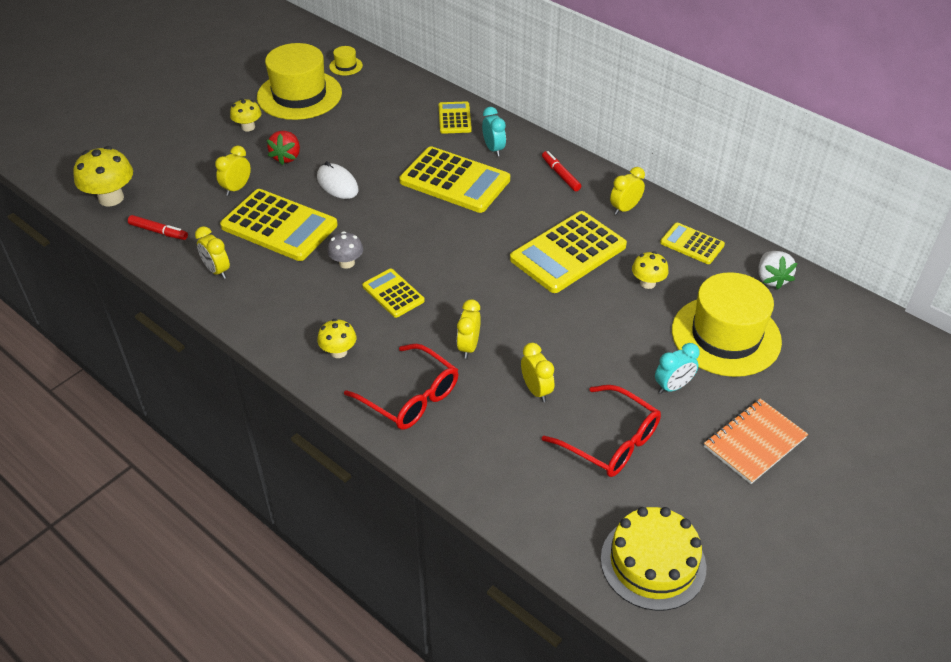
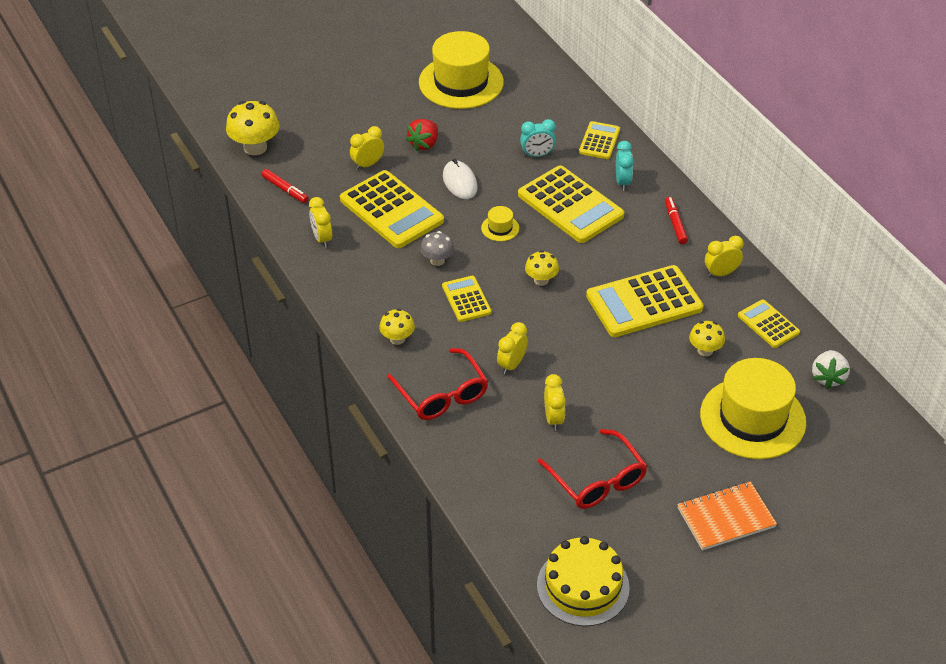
camera: 20 degrees right, 0 degrees up
(248, 127) = (400, 105): yellow mushroom -> yellow mushroom (541, 280)
(346, 66) = (517, 61): yellow hat -> yellow hat (500, 228)
(673, 386) = (678, 449): turquoise clock -> turquoise clock (537, 155)

